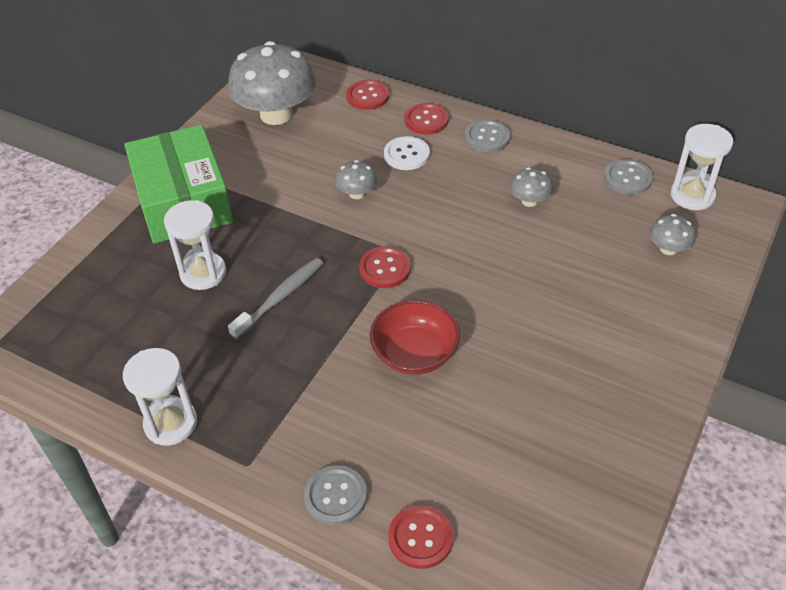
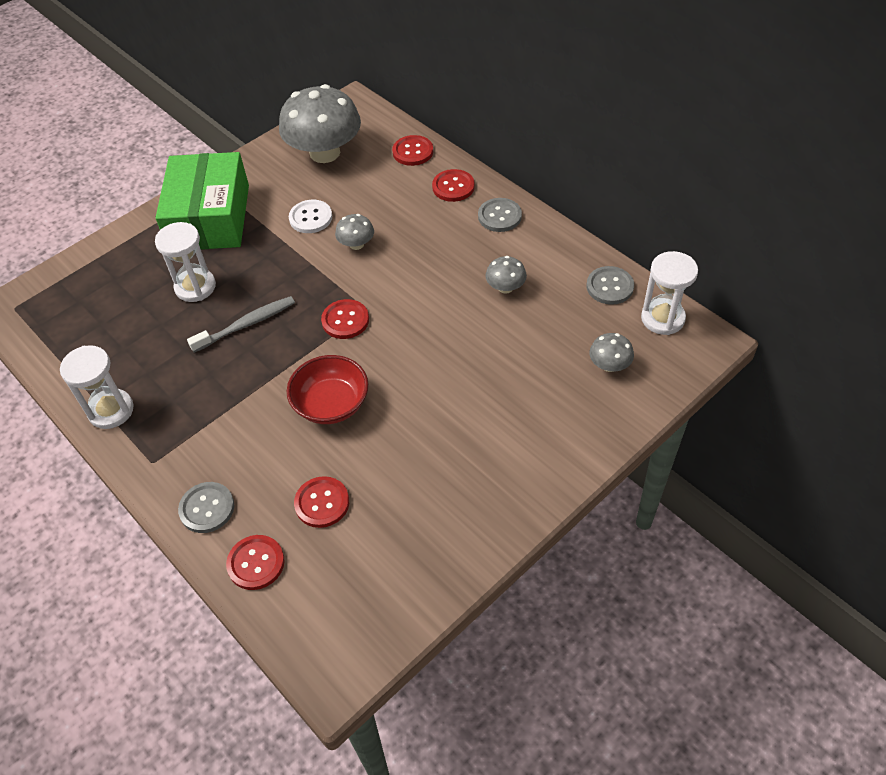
camera: 20 degrees right, 5 degrees up
(406, 155) = (418, 217): white button -> white button (310, 218)
(458, 455) = (322, 503): none -> red button

